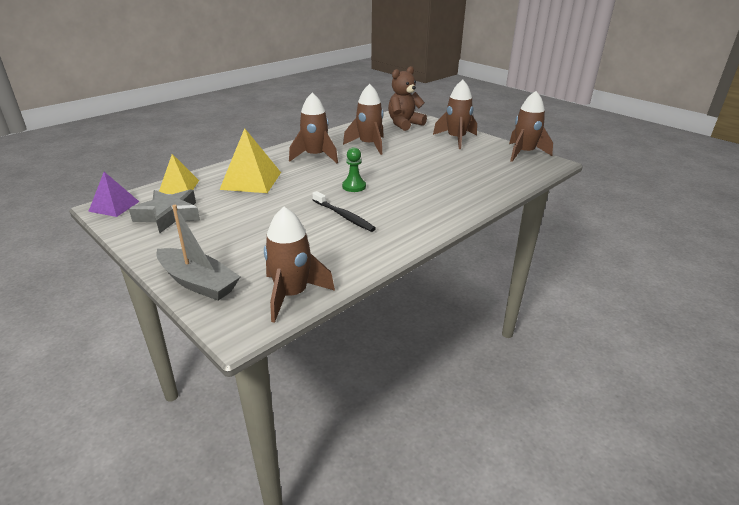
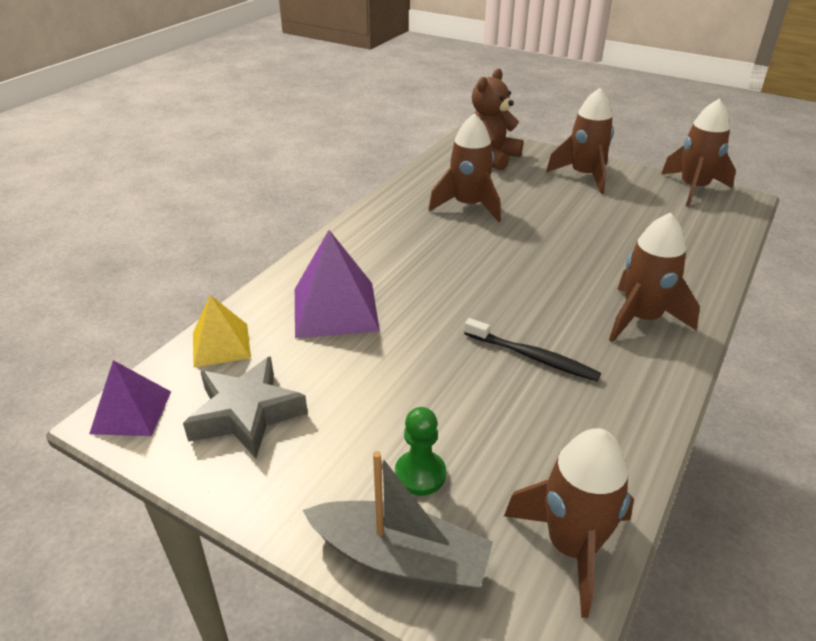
camera: 15 degrees left, 5 degrees up
(251, 180) = (335, 309): yellow pyramid -> purple pyramid
(315, 156) = (403, 241): brown rocket -> brown rocket (641, 319)
(354, 186) = (505, 293): green pawn -> green pawn (420, 474)

